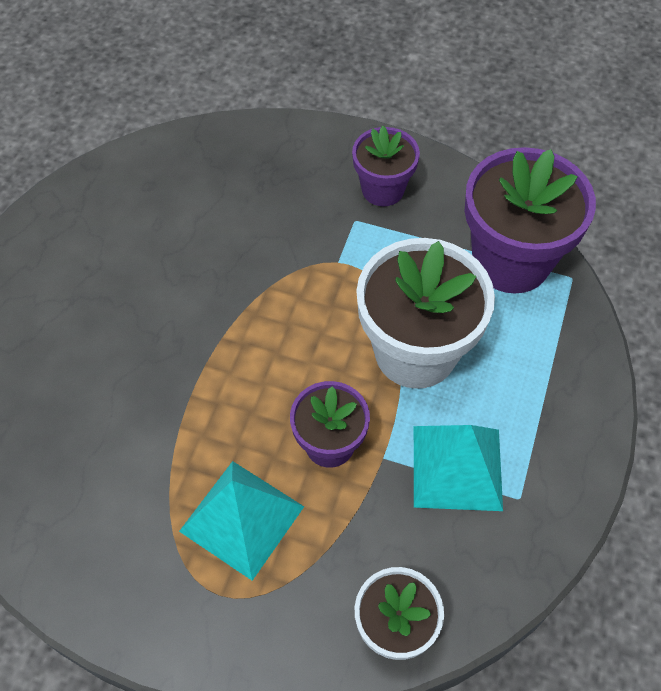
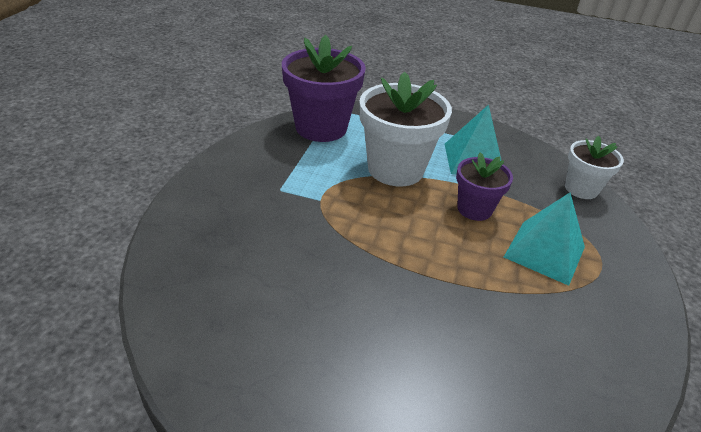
camera: 95 degrees left, 20 degrees down
(383, 189) = (251, 174): purple flower pot -> none

